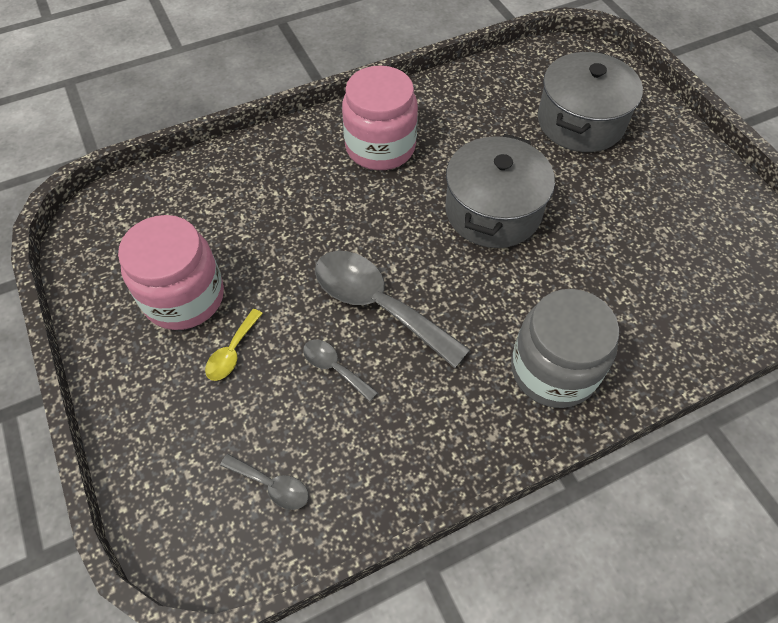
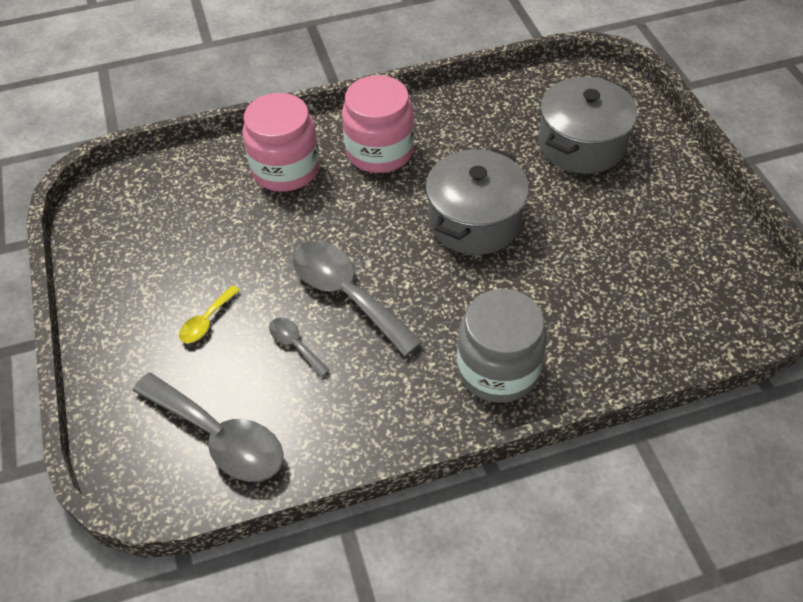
camera: 10 degrees right, 5 degrees down
(184, 297) = (172, 269): pink jar -> pink jar (286, 169)
(272, 485) = (219, 437): grey spoon -> grey spoon, size x2.10

